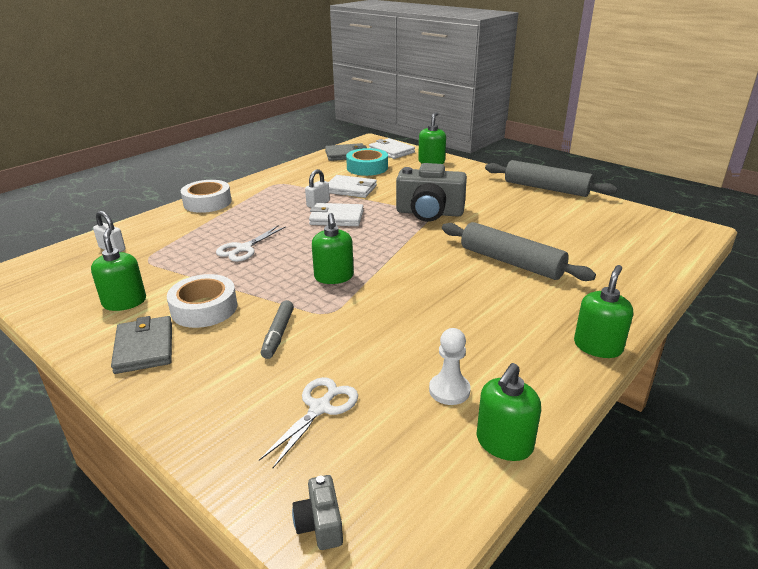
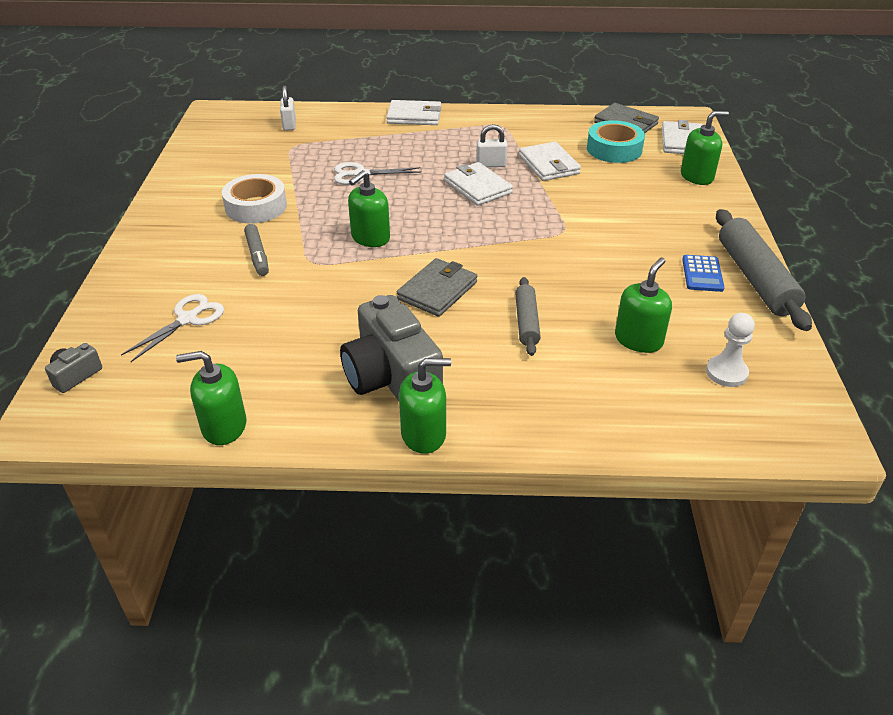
camera: 50 degrees right, 10 degrees up
(124, 302) = (228, 172): green soap dispenser -> green soap dispenser (638, 340)
(144, 347) = (185, 212): grey wallet -> grey wallet (437, 290)
(207, 202) = (414, 116): white tape -> white wallet
(278, 334) = (257, 255): grey marker -> grey marker turned 75 degrees counterclockwise
(320, 408) = (187, 319): white scissors -> white scissors turned 45 degrees counterclockwise
(429, 213) = (565, 230): grey camera -> grey camera (391, 378)
(449, 390) = (266, 371): white pawn -> white pawn (726, 373)
(511, 262) = (527, 322): grey rolling pin -> grey rolling pin, size x0.56
(525, 198) = (702, 274): none -> blue calculator

